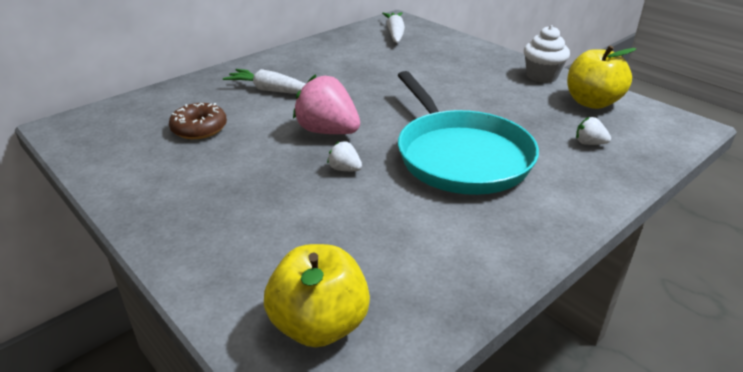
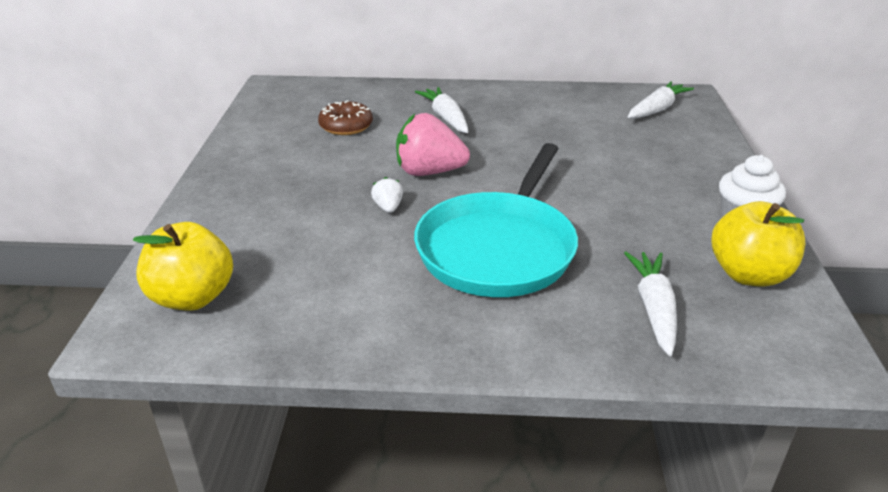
camera: 45 degrees right, 0 degrees up
(328, 131) = (429, 172): pink strawberry -> pink strawberry turned 75 degrees counterclockwise
(589, 143) = (653, 308): white strawberry -> white carrot

